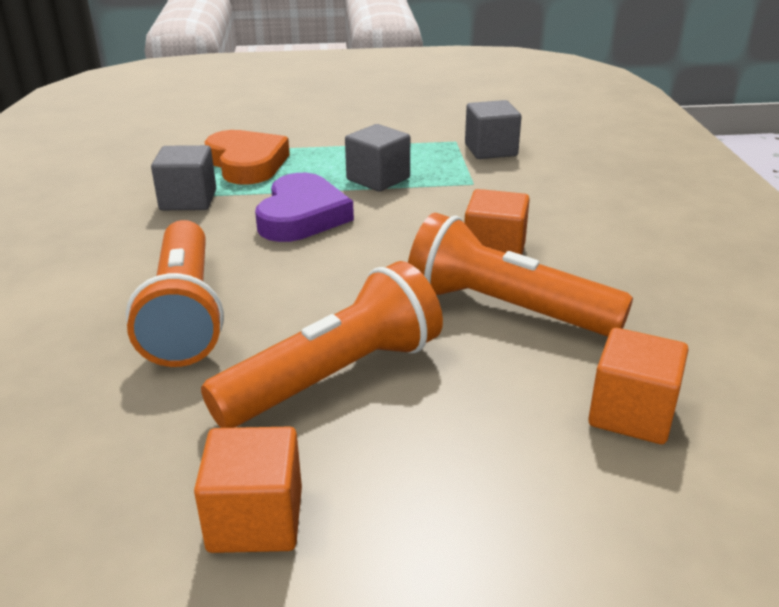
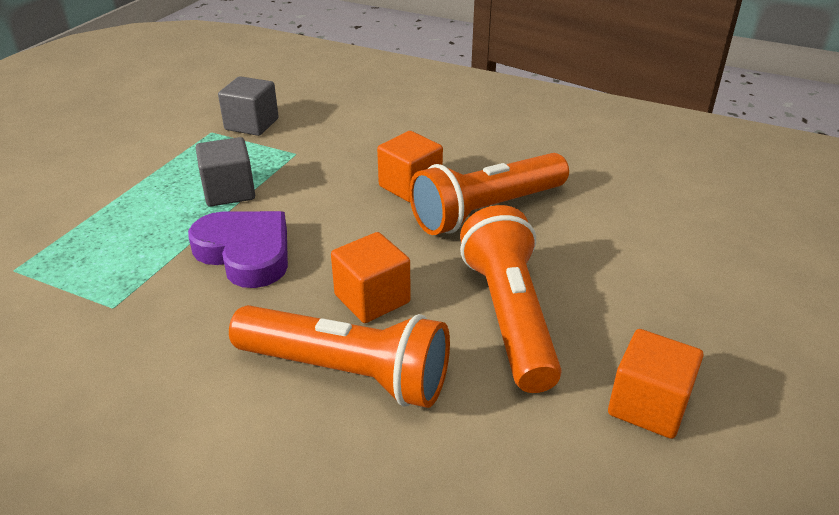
camera: 60 degrees left, 5 degrees up
(188, 200) = (120, 313): grey cube -> none
(247, 164) = (90, 252): orange heart -> none
(631, 414) = (630, 214): orange cube -> orange cube (372, 298)

